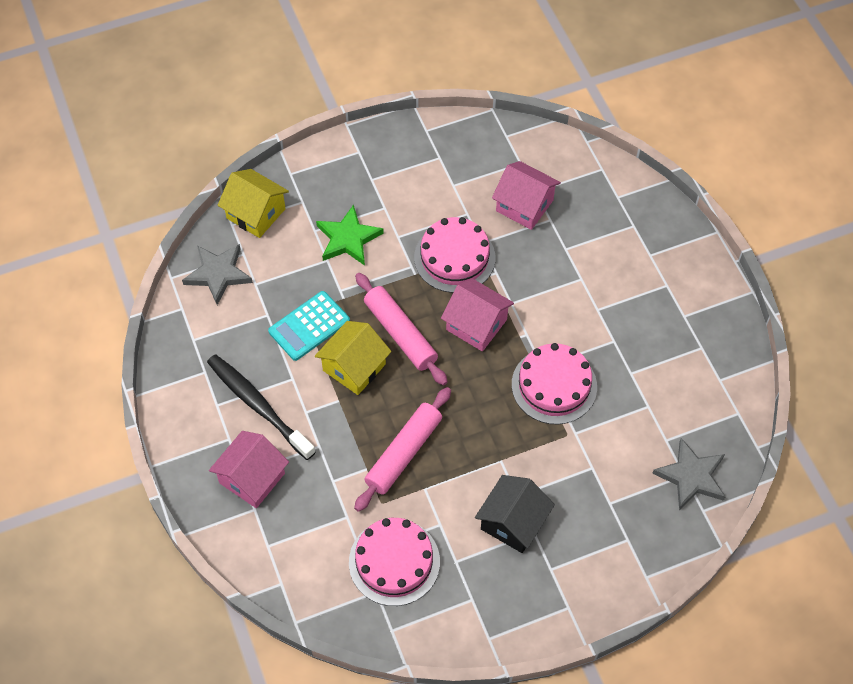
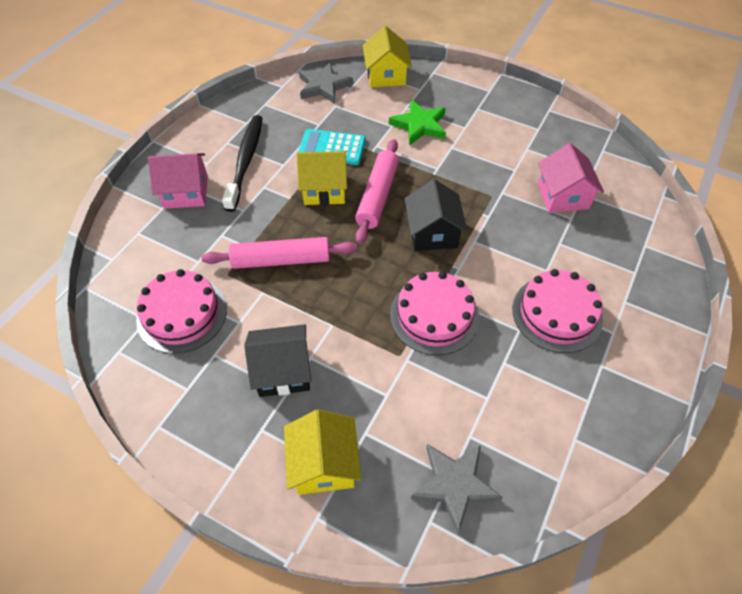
camera: 50 degrees right, 5 degrees down
(454, 257) = (472, 186): pink cake -> pink cake (557, 314)
(476, 324) = (432, 233): pink house -> black house
(611, 546) = (324, 464): none -> yellow house

